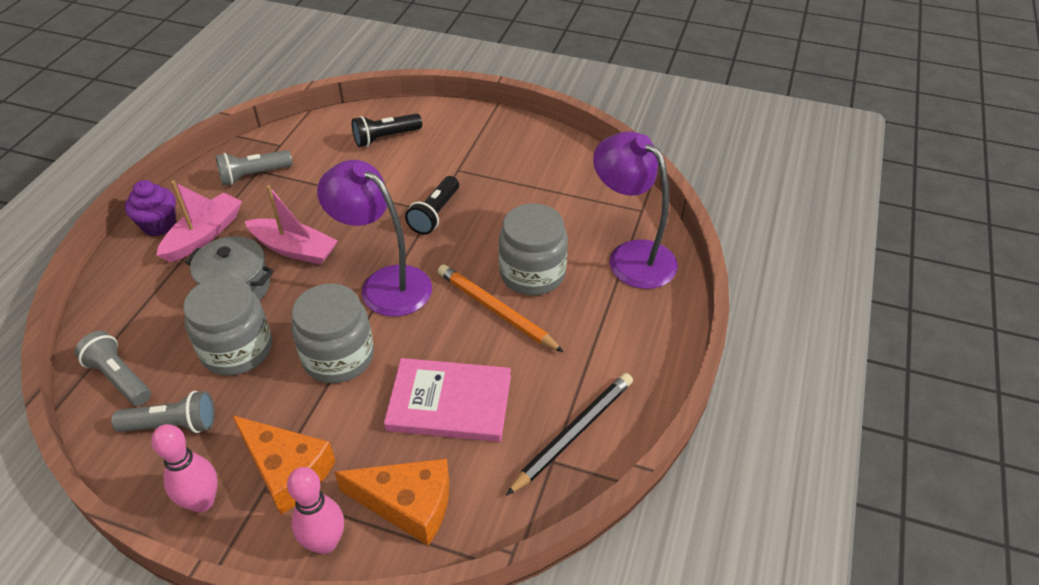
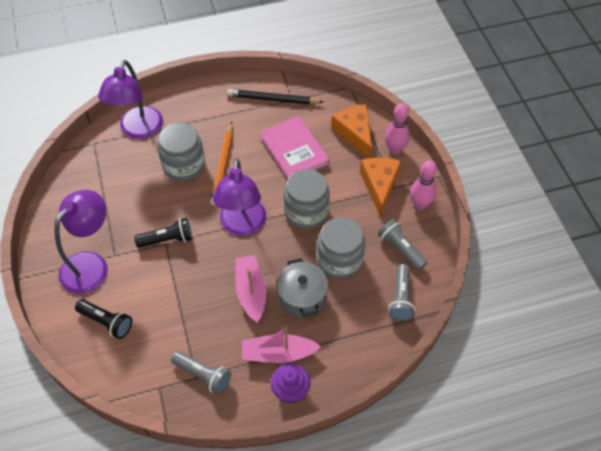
camera: 125 degrees left, 10 degrees up
(463, 150) = (91, 264): none -> purple lamp

